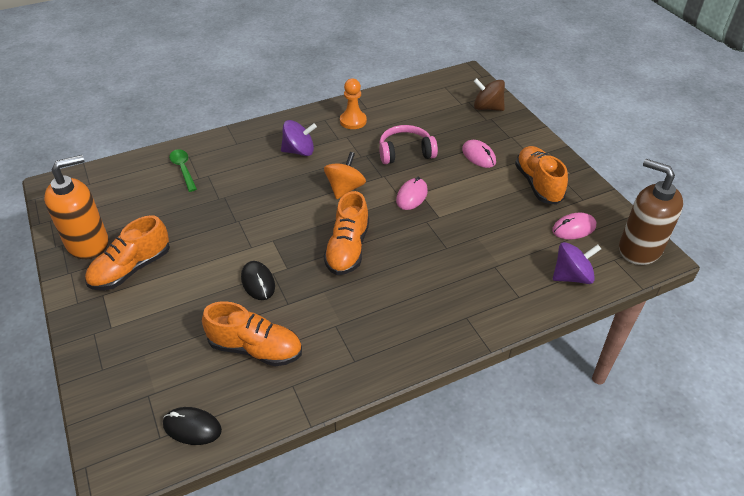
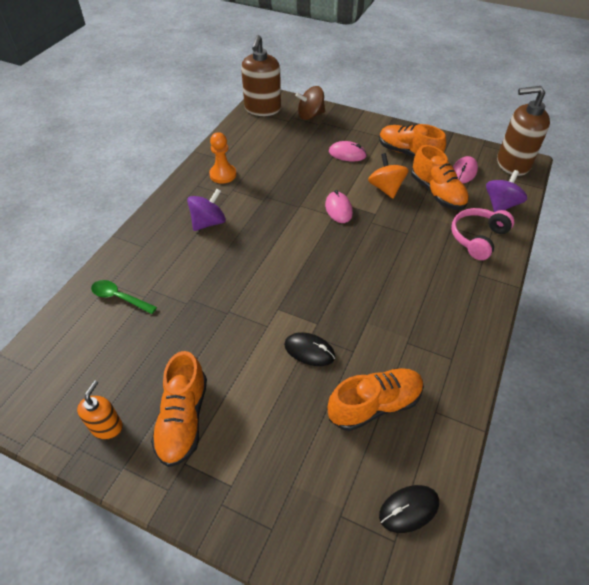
camera: 40 degrees left, 5 degrees up
(88, 243) = (107, 427): orange soap dispenser -> orange soap dispenser, size x0.54
(345, 188) = (283, 232): orange spinning top -> orange spinning top (386, 188)
(348, 249) = (343, 278): orange shoe -> orange shoe (437, 193)
(405, 152) = (294, 178): pink headphones -> pink headphones (478, 238)
(451, 83) = (262, 109): none -> brown soap dispenser

